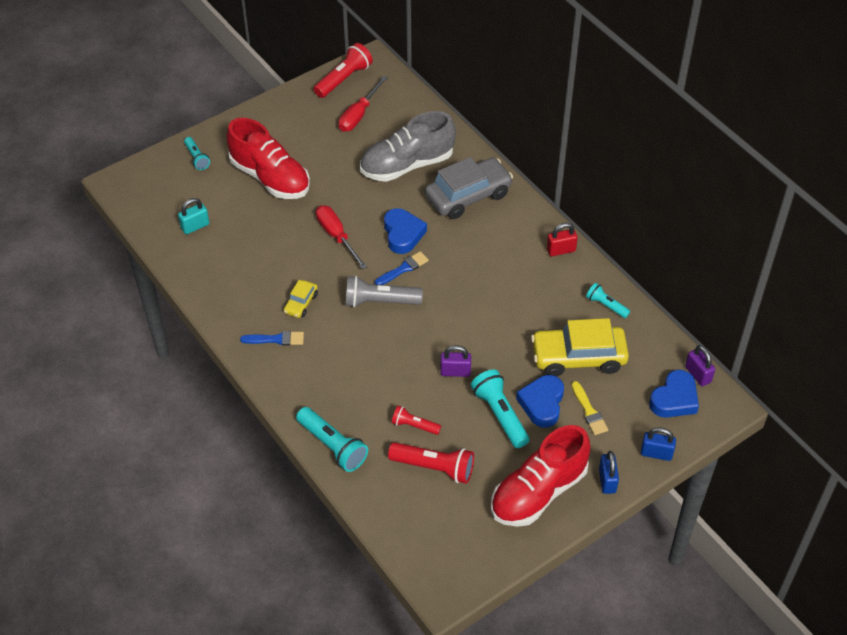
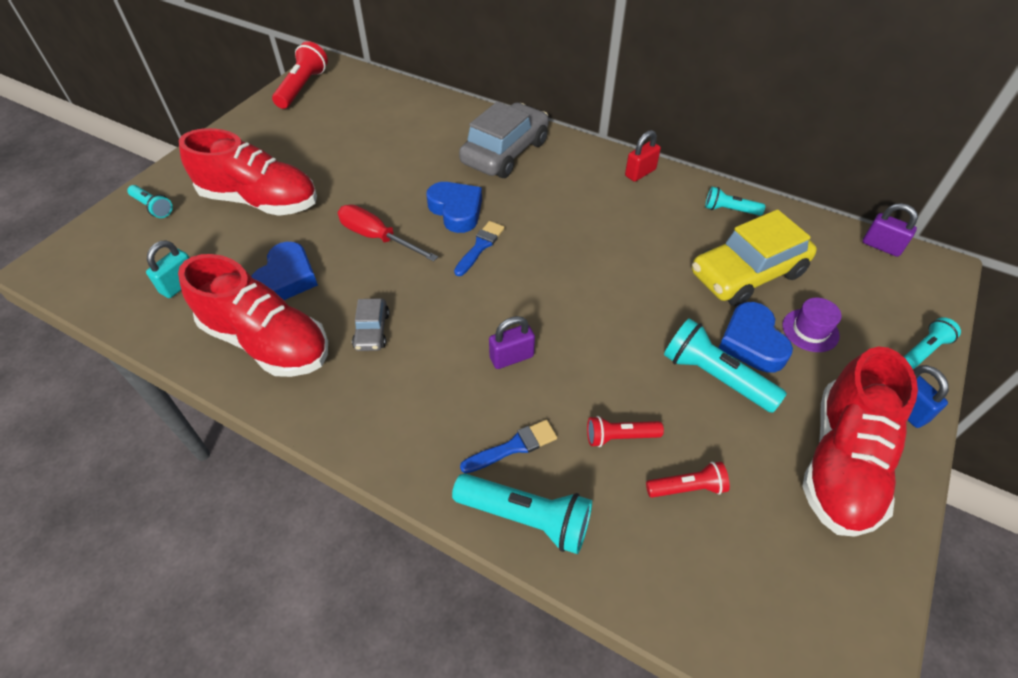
camera: 25 degrees left, 0 degrees up
(234, 286) = (267, 341): none -> red shoe
(276, 339) = (360, 390): blue brush -> blue brush (513, 447)
(301, 303) = (372, 331): yellow car -> grey car
(359, 115) = (337, 113): red screwdriver -> none
(380, 301) = (474, 293): grey flashlight -> none
(407, 165) = (419, 143): grey shoe -> none
(434, 468) = (687, 488): red flashlight -> red flashlight, size x0.59
(455, 372) = (622, 343): purple padlock -> purple padlock (511, 357)
(589, 411) = (810, 330): yellow brush -> purple hat
(656, 453) = (924, 350): blue padlock -> turquoise flashlight
(674, 399) = (883, 281): blue heart -> blue heart (287, 278)

